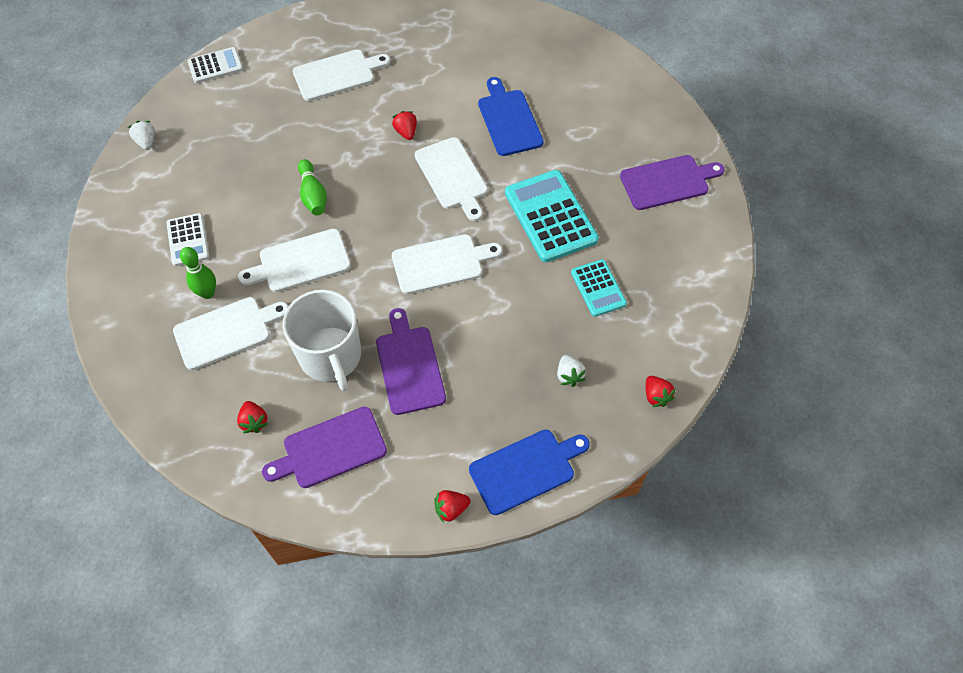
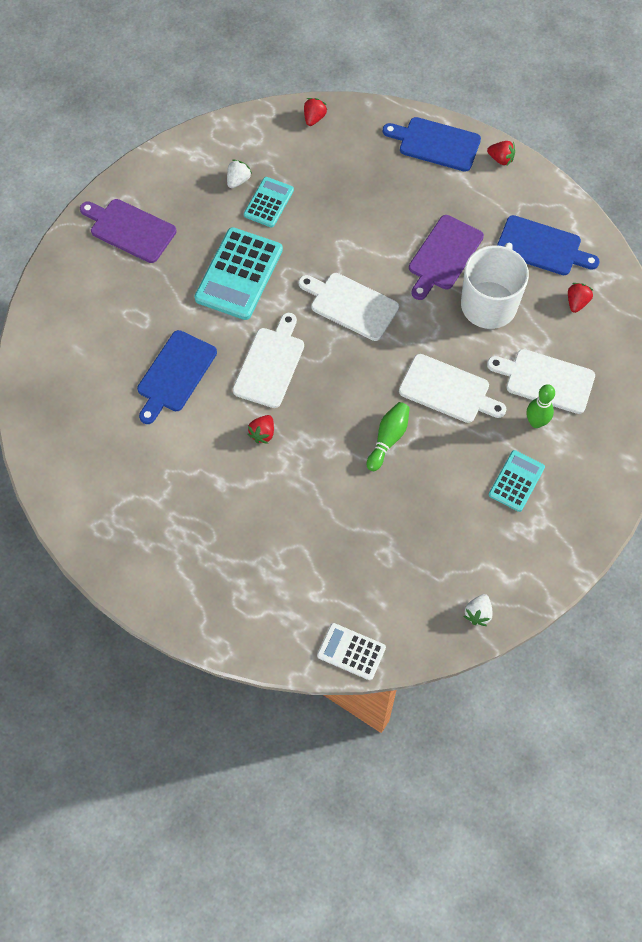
camera: 135 degrees left, 5 degrees up
(188, 240) = (516, 481): white calculator -> turquoise calculator
(330, 449) = (542, 247): purple cutting board -> blue cutting board
(337, 74) = (258, 542): white cutting board -> none
(569, 375) = (351, 169): white strawberry -> white strawberry (238, 180)

